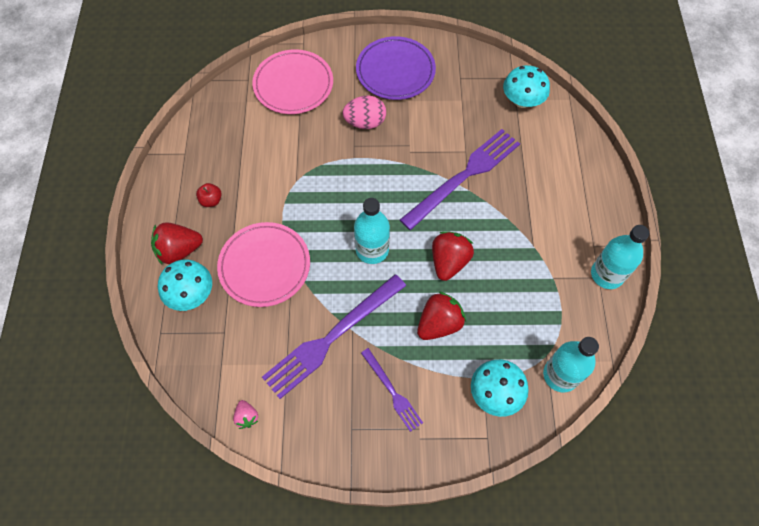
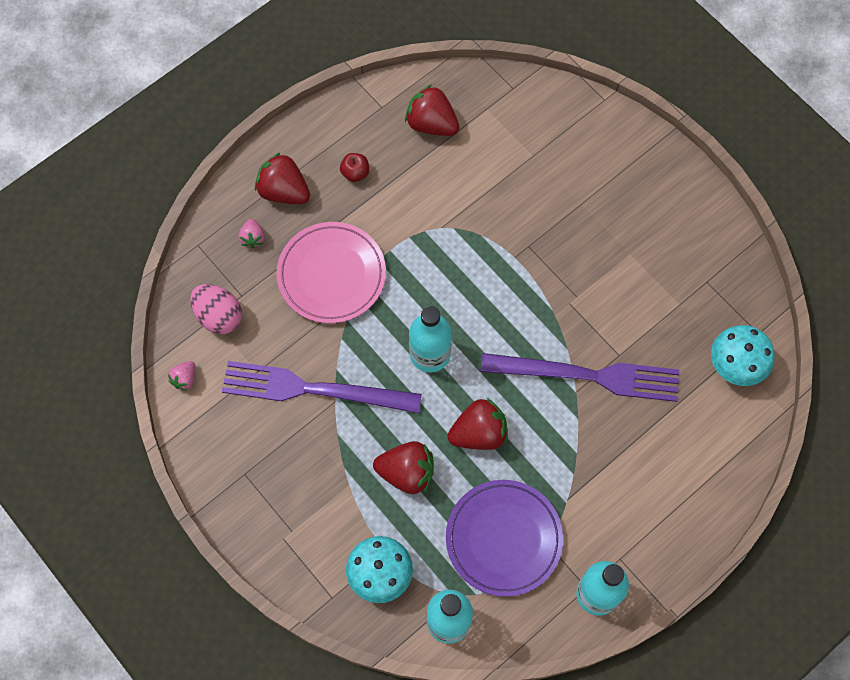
camera: 50 degrees right, 5 degrees up
(191, 294) = (252, 238): turquoise mushroom -> pink strawberry
(224, 136) = (431, 124): none -> red strawberry
(293, 85) = (546, 133): pink plate -> none
(365, 122) = (564, 235): pink egg -> pink egg (219, 316)
(391, 391) = (306, 481): purple fork -> none
(395, 71) = (654, 213): purple plate -> purple plate (503, 539)

